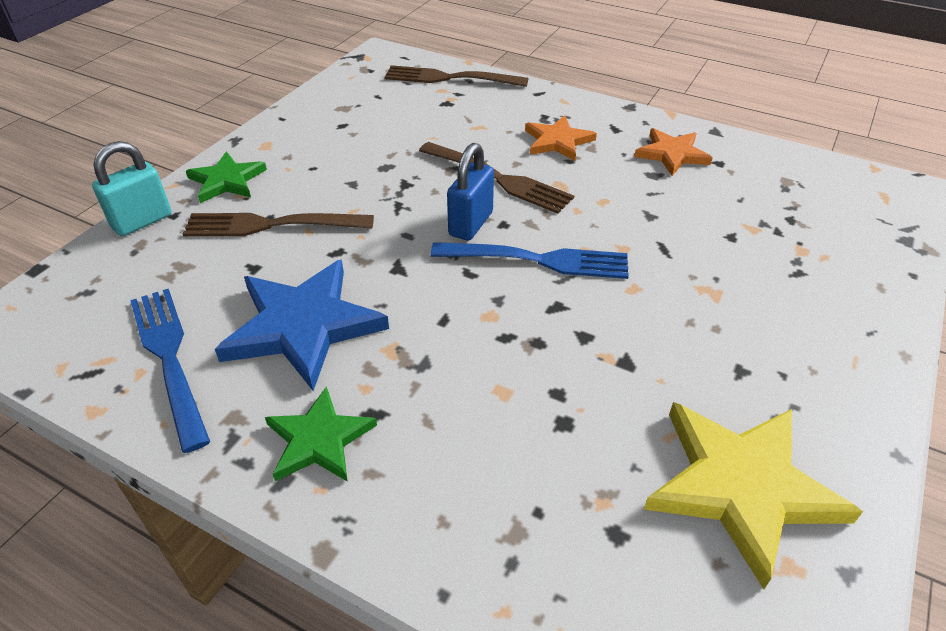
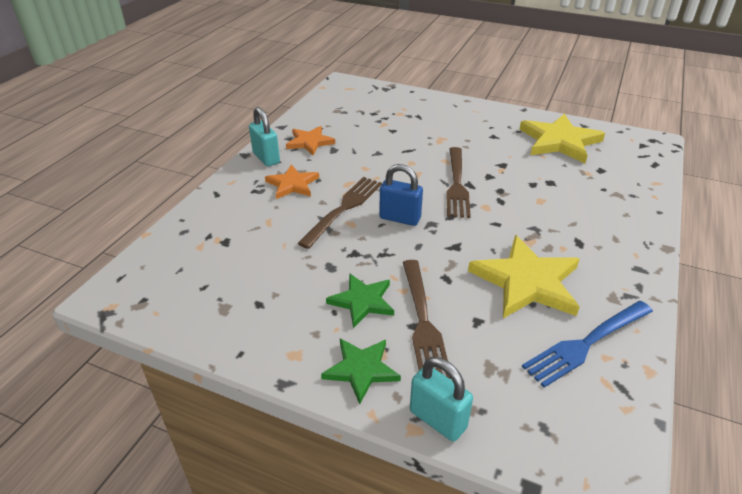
camera: 95 degrees left, 5 degrees down
(303, 326) = (527, 282): blue star -> yellow star
(319, 439) = (607, 259): green star -> green star (362, 301)
(449, 78) = (177, 243): brown fork -> brown fork (457, 185)
(539, 260) = (431, 191): blue fork -> none
(622, 121) = (266, 158): none -> turquoise padlock

